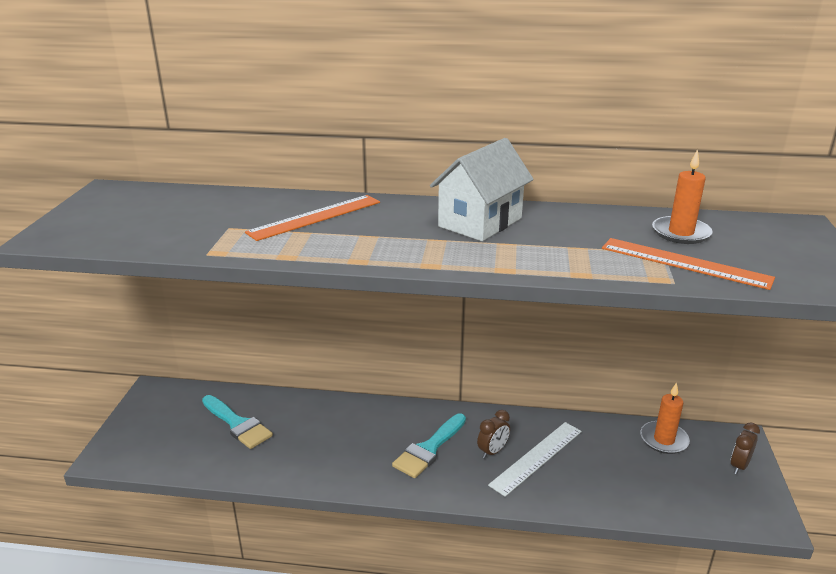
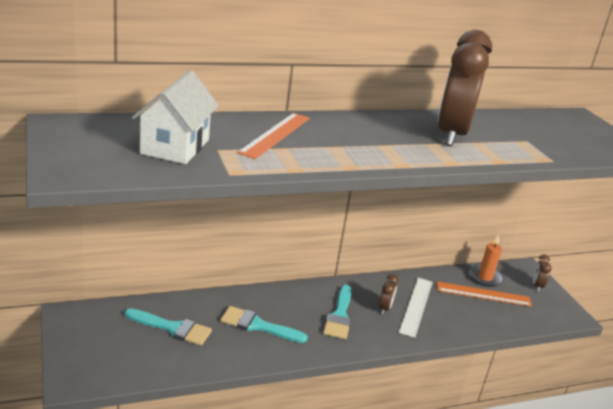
camera: 30 degrees left, 0 degrees up
(326, 440) = (258, 325): none -> turquoise brush
(480, 222) = (397, 129): white house -> white house (175, 146)
(550, 235) = (451, 135): none -> brown clock
(681, 233) = (523, 126): orange candle -> none
(684, 263) = (546, 147): orange ruler -> orange ruler (483, 294)

